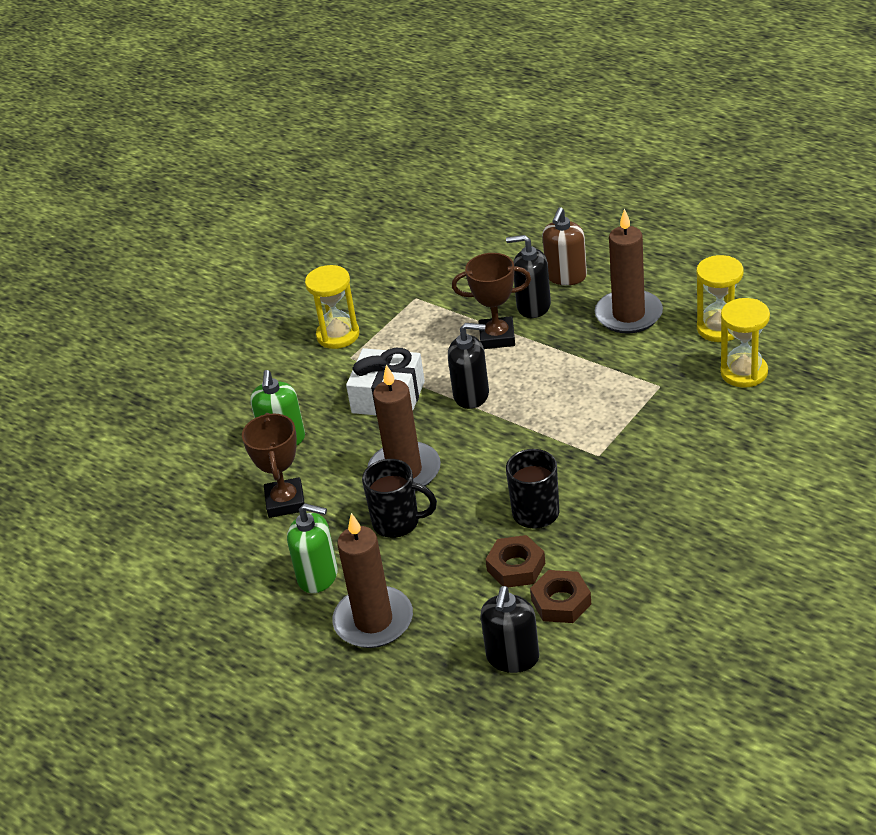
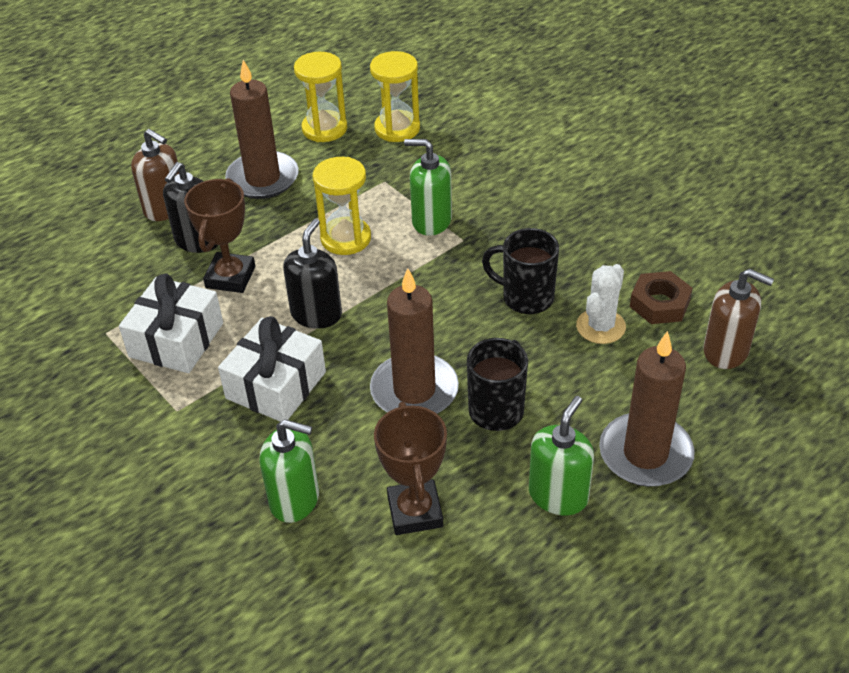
camera: 80 degrees left, 5 degrees up
(285, 502) = (415, 511): brown trophy -> brown trophy turned 75 degrees clockwise
(338, 335) = (124, 416): yellow hourglass -> yellow hourglass (346, 238)
(419, 333) = (176, 340): none -> white gift
(512, 658) = (726, 351): black soap dispenser -> brown soap dispenser
(516, 567) = (600, 326): brown nut -> white cactus
(615, 429) = (431, 221): none -> green soap dispenser

